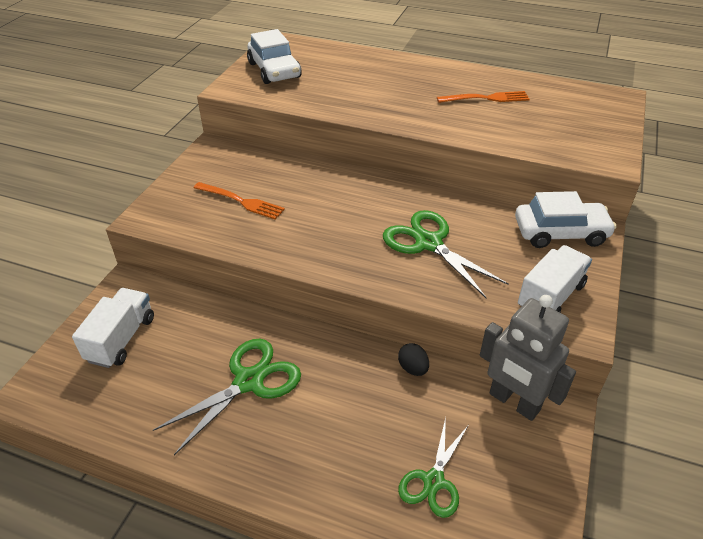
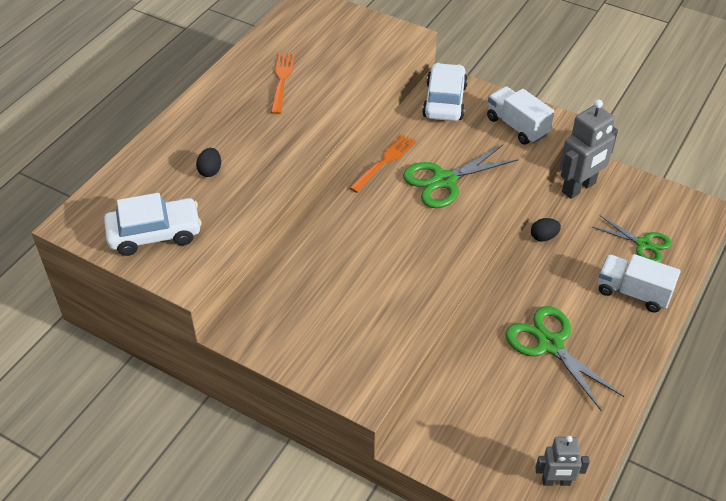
camera: 80 degrees left, 5 degrees up
(71, 394) = (556, 481): none -> grey robot
(121, 339) = (491, 445): white truck -> white truck (633, 292)
(241, 201) = (353, 309): orange fork -> orange fork (384, 162)
(351, 82) = (210, 171): none -> black egg

